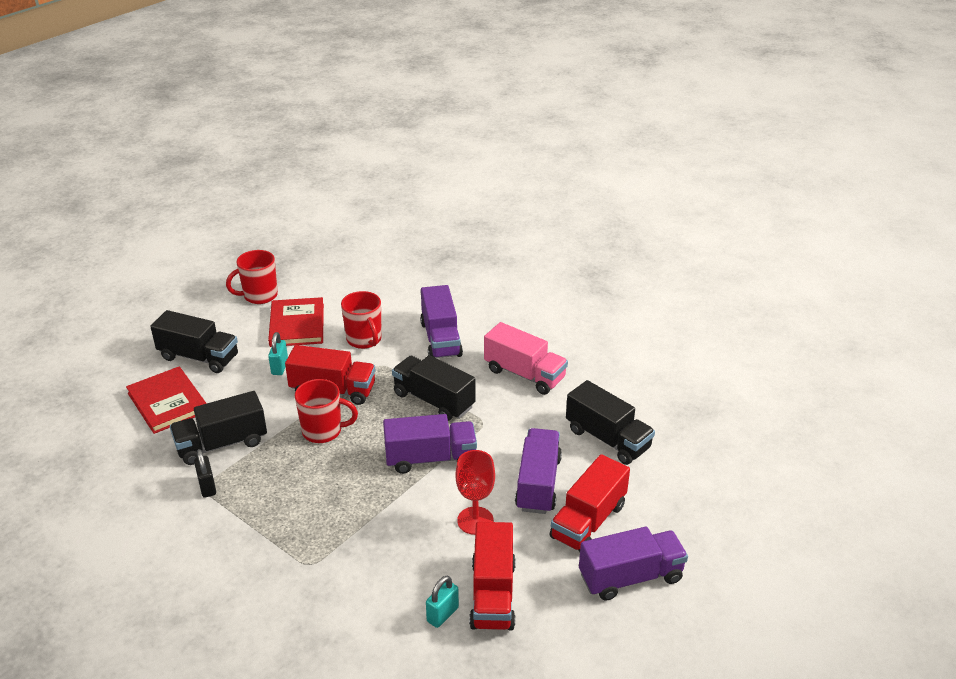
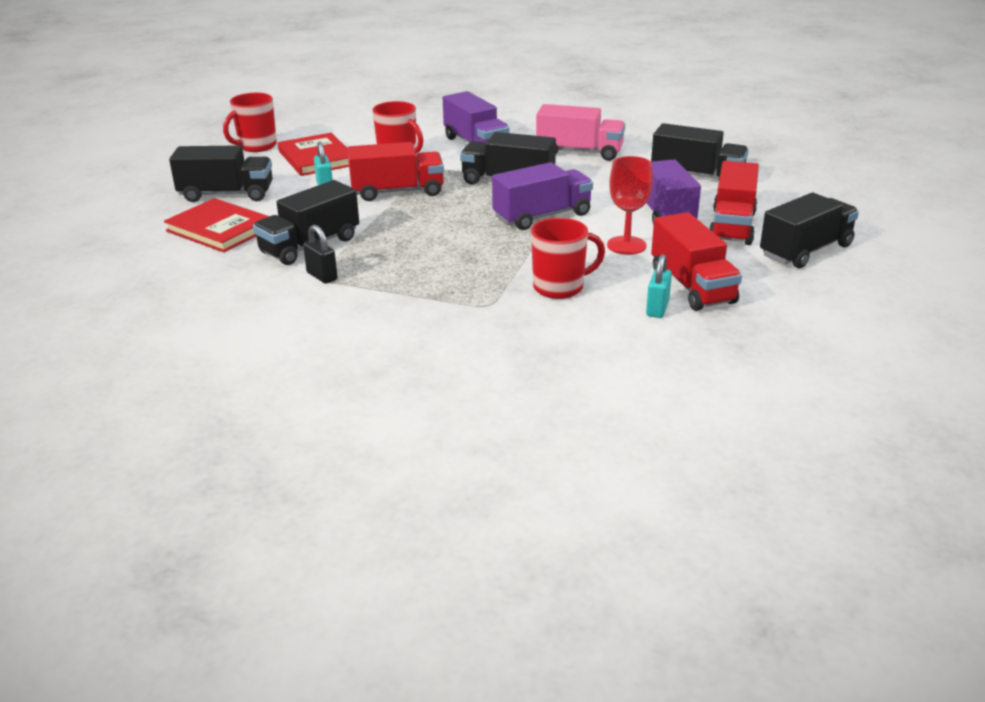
camera: 20 degrees left, 5 degrees down
(323, 431) = (414, 218): red mug -> red mug (560, 287)
(630, 577) = (805, 251): purple truck -> black truck

